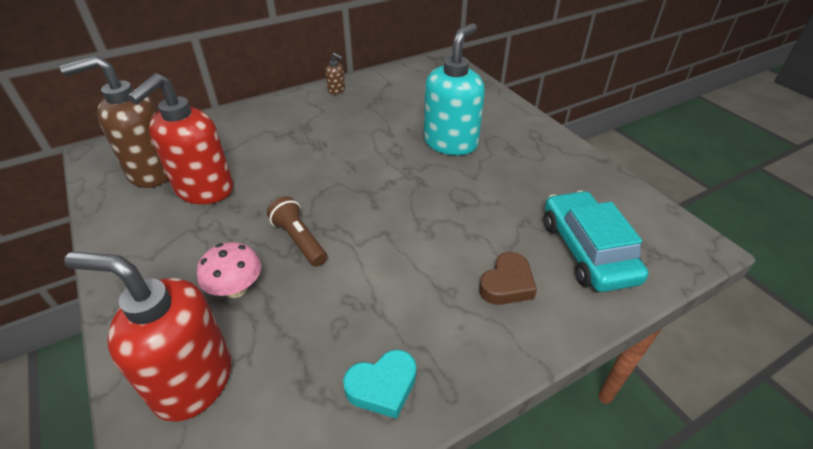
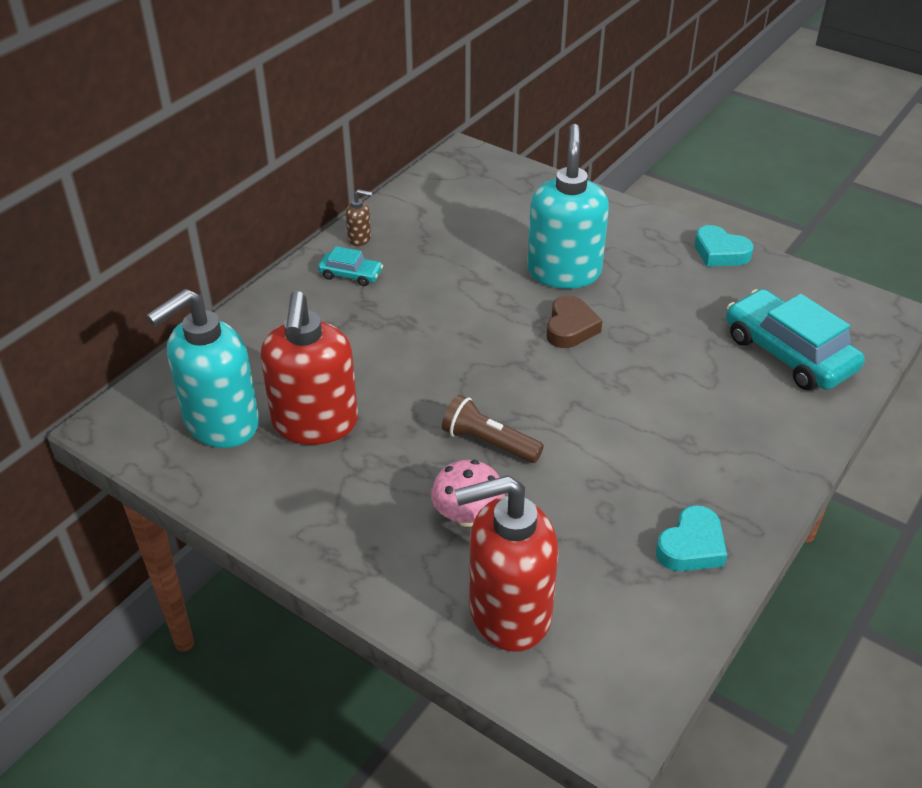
camera: 25 degrees left, 0 degrees up
(152, 171) = (221, 423): brown soap dispenser -> turquoise soap dispenser
(312, 108) = (351, 275): none -> turquoise car
(507, 284) = (736, 413): brown heart -> brown heart (570, 328)
(579, 160) = (720, 252): none -> turquoise heart

